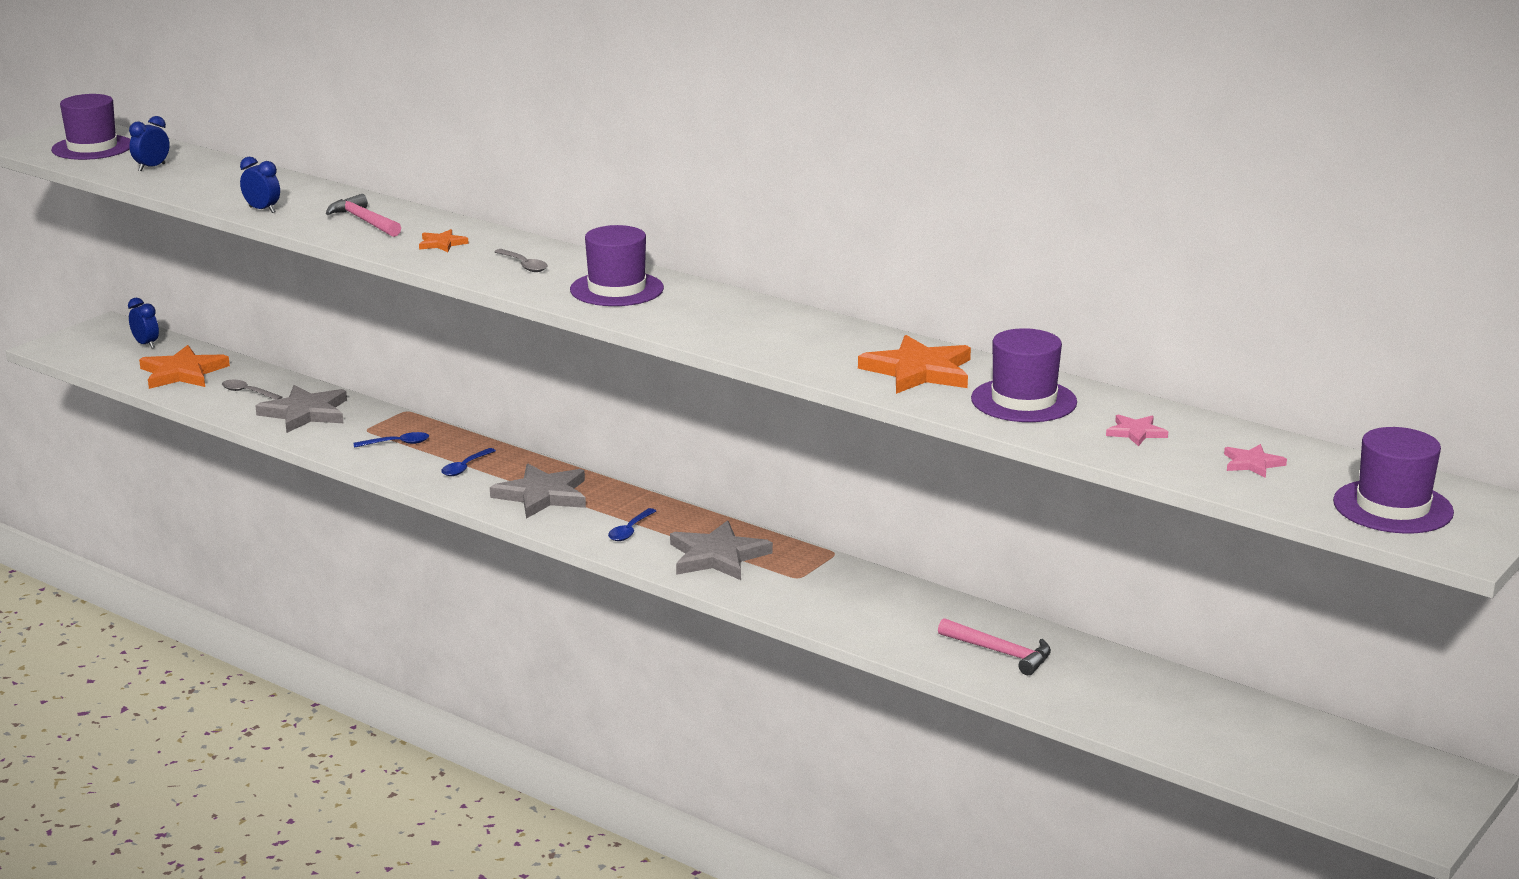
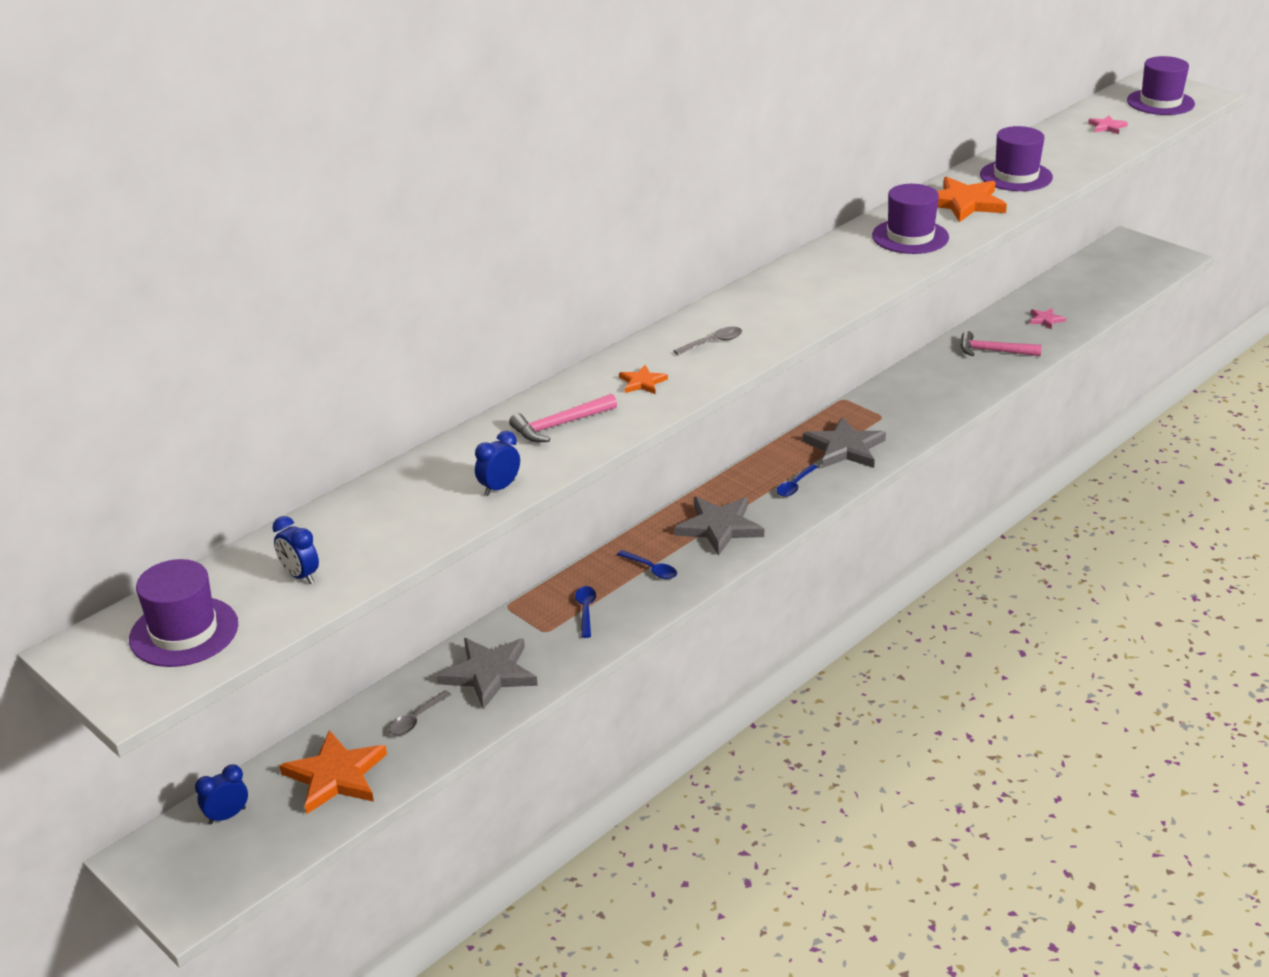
camera: 80 degrees left, 10 degrees up
(617, 289) = (782, 303): purple hat -> purple hat (910, 237)
(630, 531) = (795, 485): blue spoon -> blue spoon turned 90 degrees clockwise
(1000, 653) = (993, 351): pink hammer -> pink hammer turned 120 degrees counterclockwise
(1136, 432) = (1065, 151): pink star -> pink star (1045, 320)

